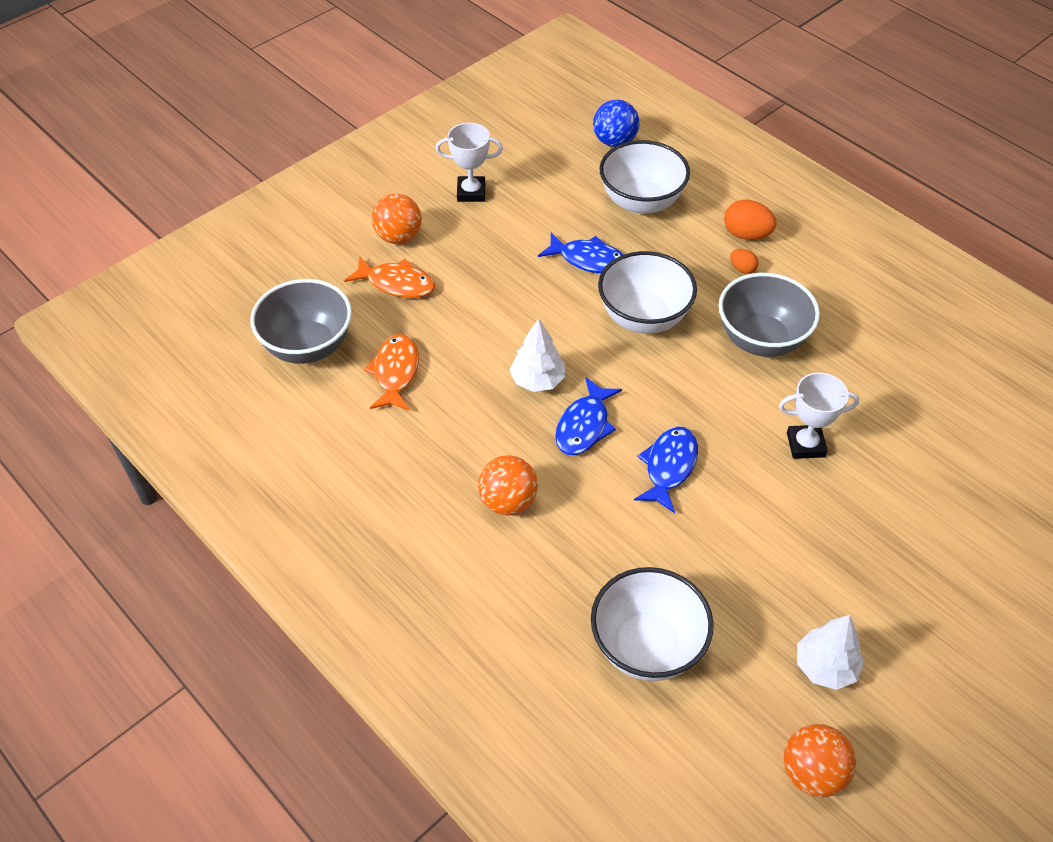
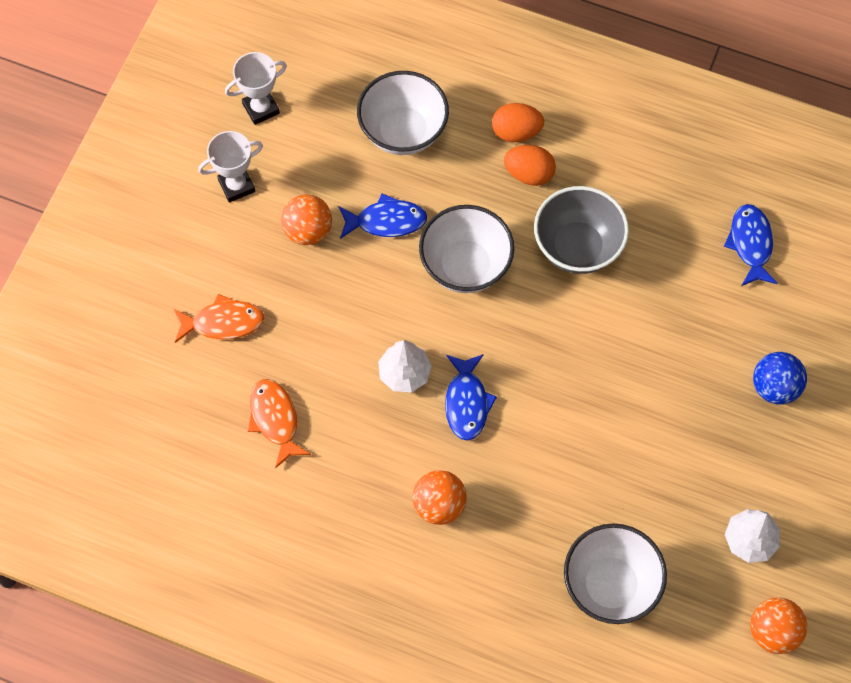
camera: 25 degrees left, 15 degrees up
(308, 346) = (180, 426): grey bowl -> none
(398, 237) = (195, 268): orange ball -> orange ball (308, 231)
(614, 141) = (344, 65): blue ball -> blue ball (775, 387)
(669, 467) = (555, 413): blue fish -> blue fish (750, 244)
(742, 269) = (529, 174): orange egg -> orange egg, size x1.77
(805, 445) = (657, 342): white trophy -> white trophy (261, 108)

